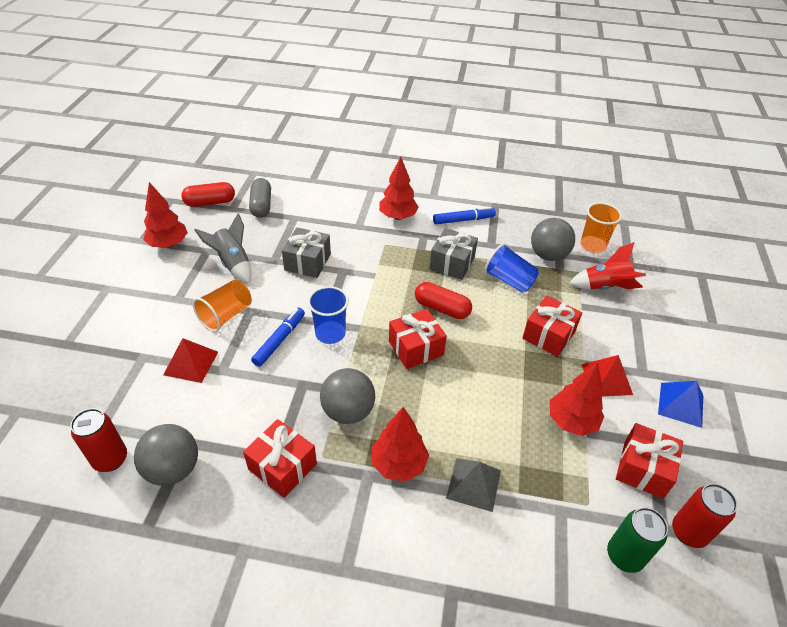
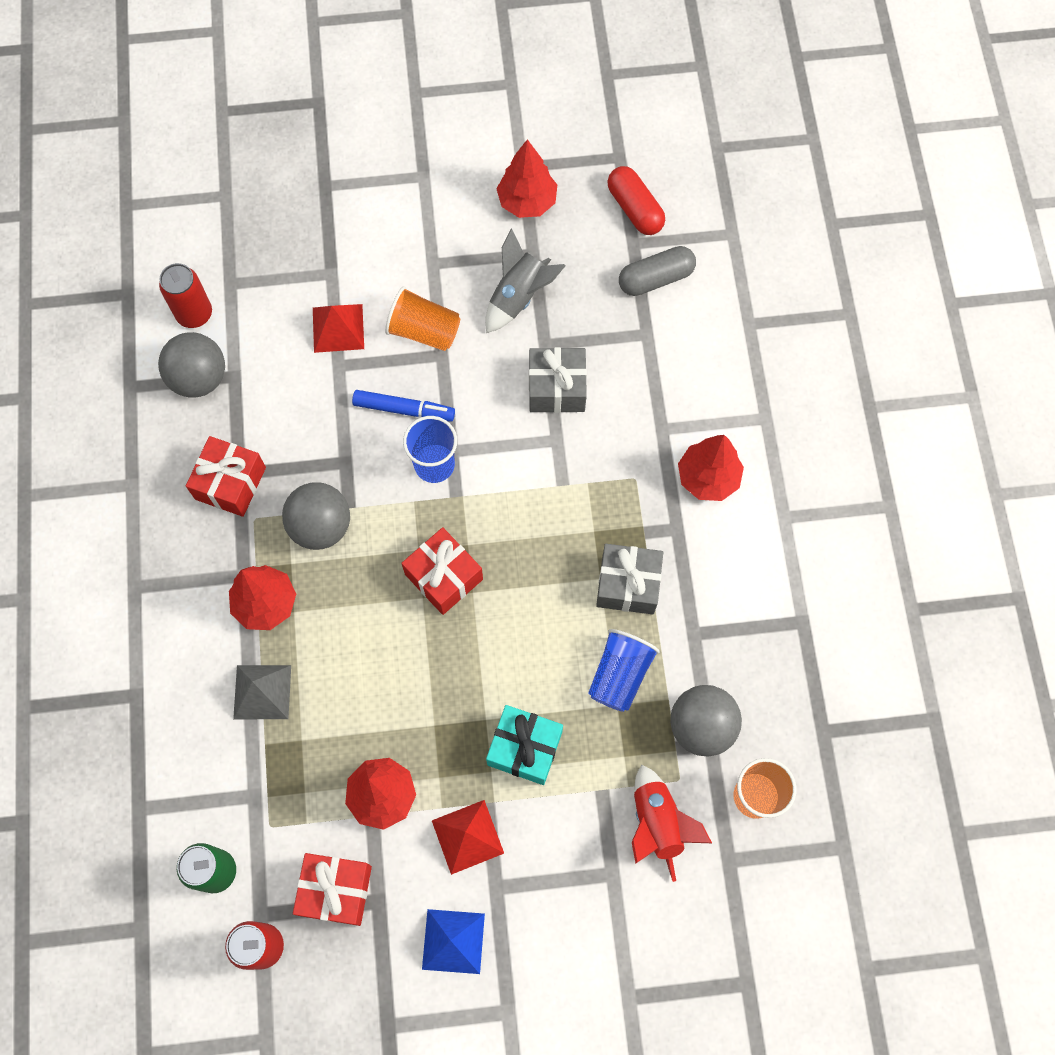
camera: 75 degrees right, 25 degrees up
(442, 308) = (527, 592): red capsule -> none
(463, 220) = (739, 579): blue marker -> none
(548, 335) = (524, 748): red gift -> turquoise gift

